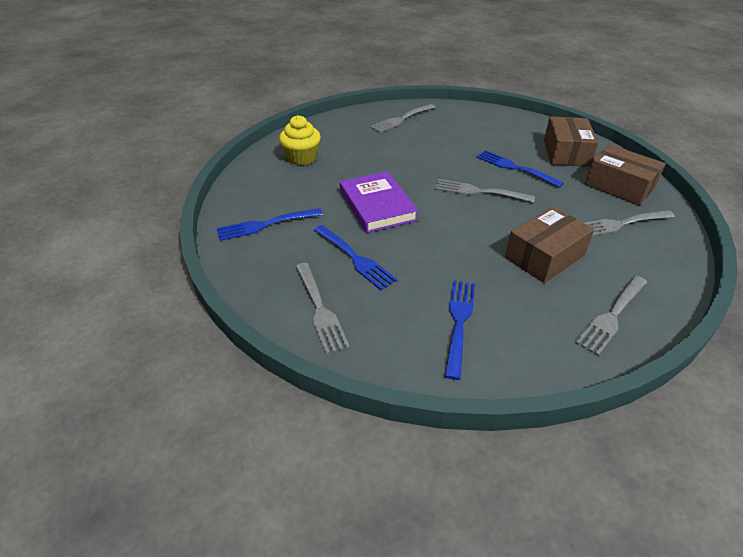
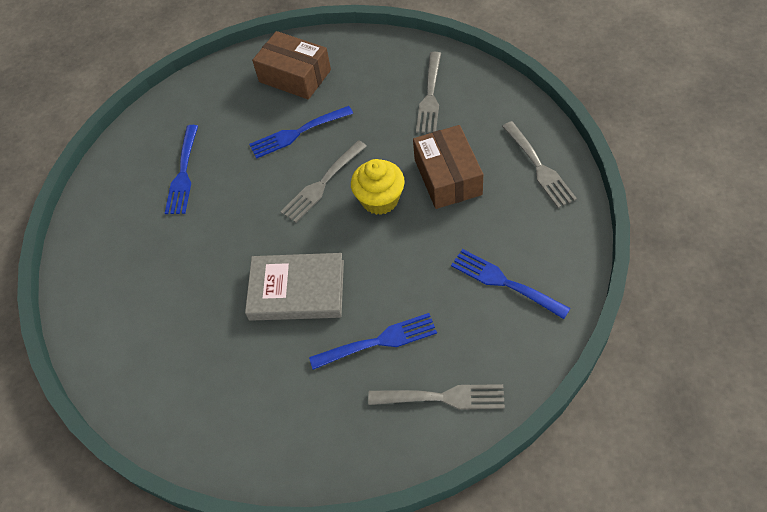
camera: 60 degrees left, 15 degrees up
(266, 225) = (274, 420): blue fork -> blue fork (183, 173)
(302, 158) = (147, 343): yellow cupcake -> yellow cupcake (380, 199)
(377, 205) = (297, 290): purple book -> grey book
(401, 119) = (123, 199): grey fork -> none
(619, 186) = (375, 65): brown box -> none

